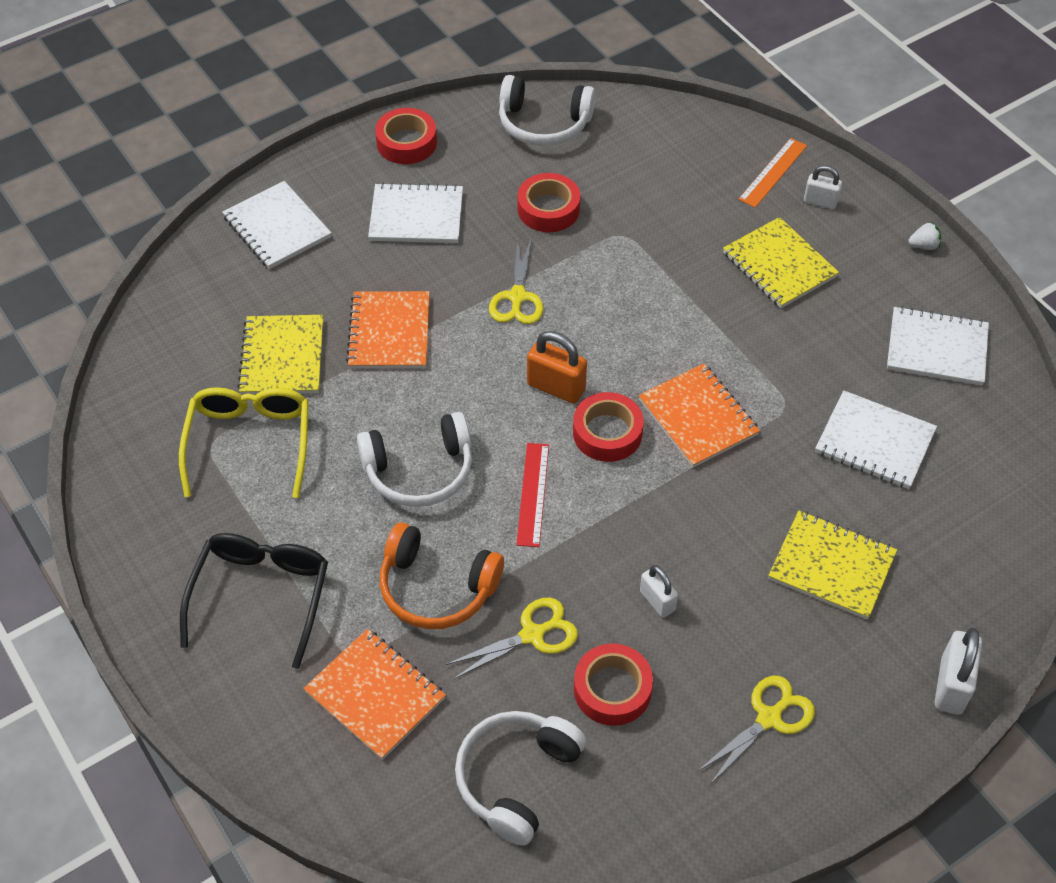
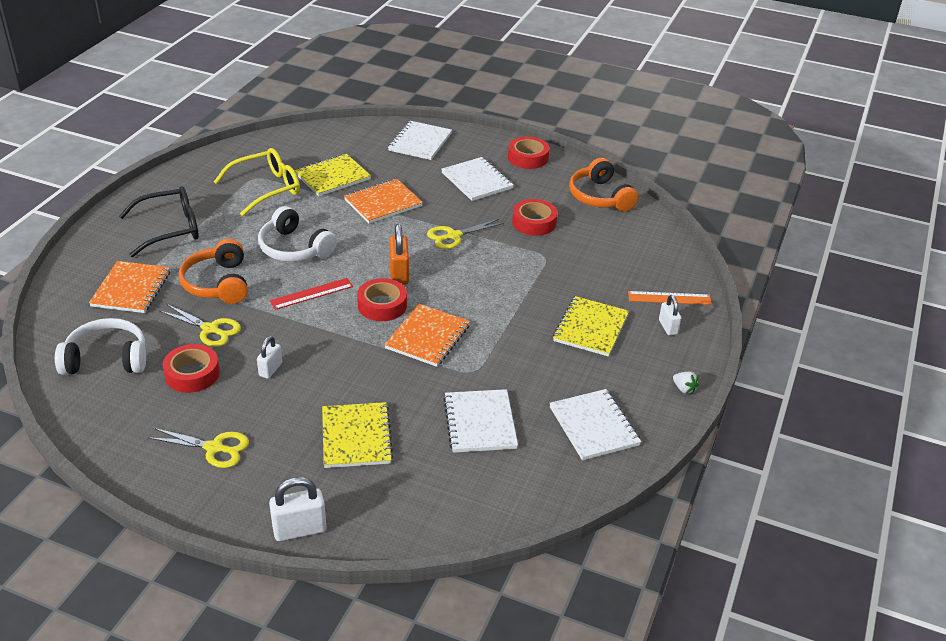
camera: 55 degrees right, 15 degrees down
(543, 123) = (600, 197): white headphones -> orange headphones

